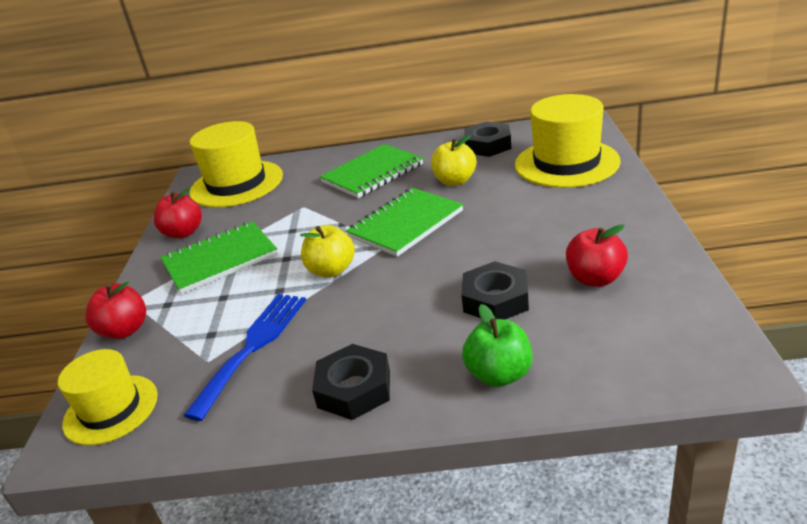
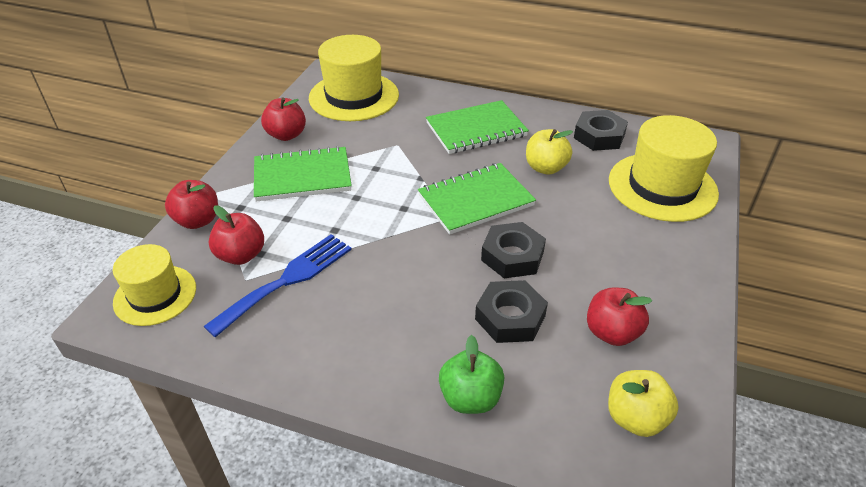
camera: 15 degrees right, 10 degrees up
(190, 343) = (241, 255): none -> red apple
(331, 270) = (387, 226): yellow apple -> yellow apple (635, 418)
(354, 389) = (345, 359): black nut -> black nut (512, 256)

